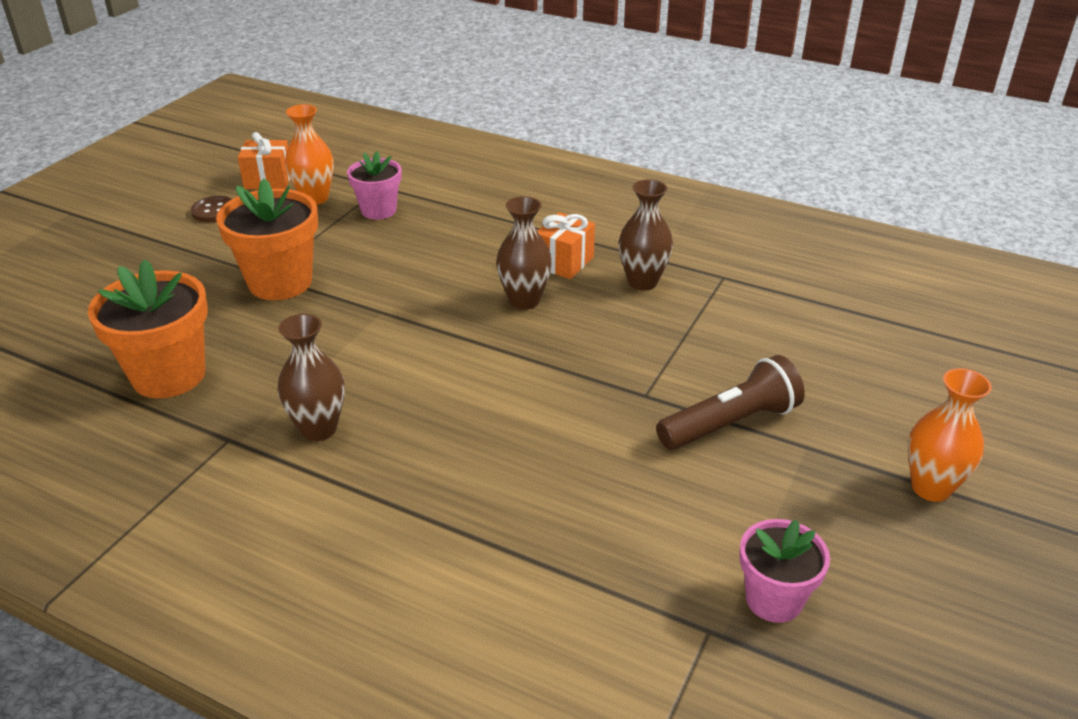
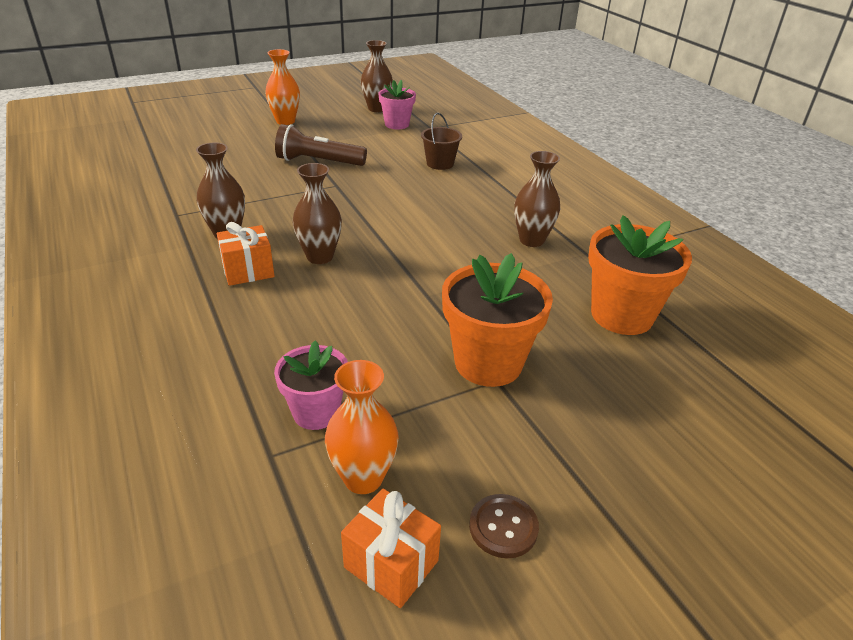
camera: 145 degrees left, 0 degrees up
(572, 520) = (440, 163): none -> brown bucket
(883, 637) = (377, 109): none -> brown vase

